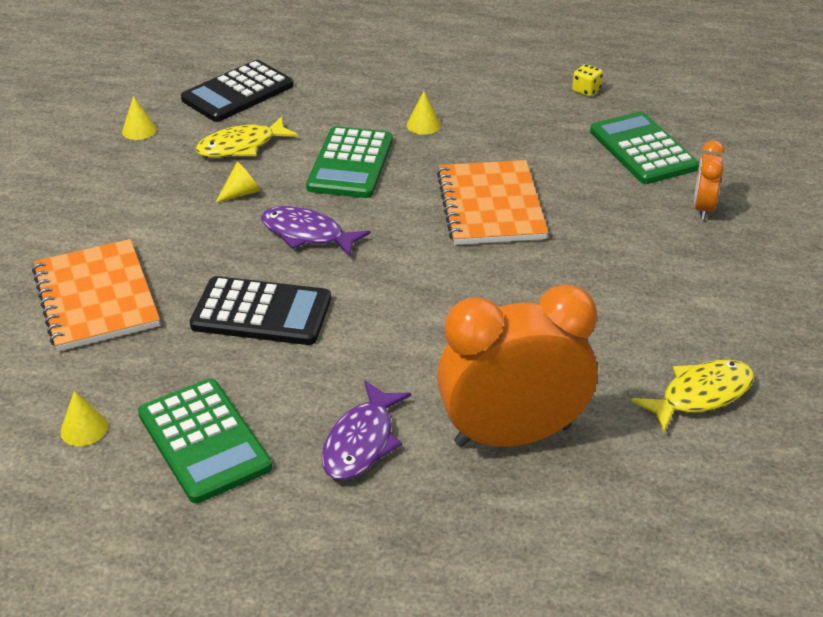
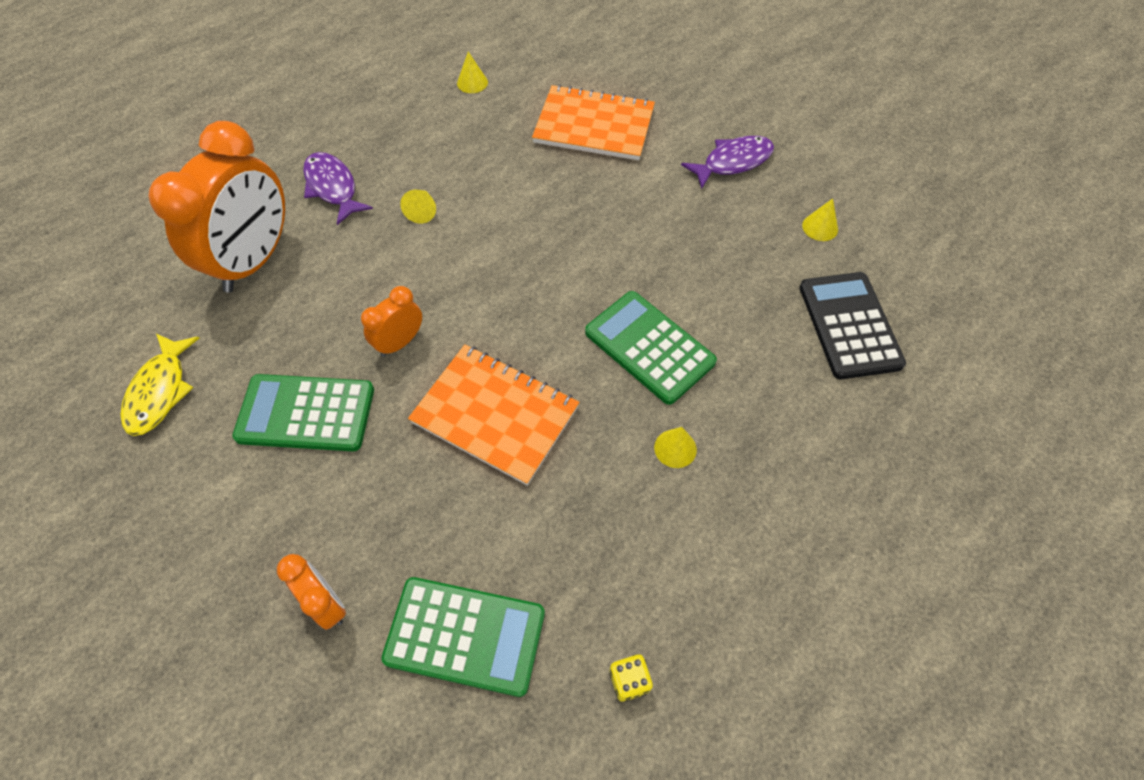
camera: 125 degrees right, 20 degrees up
(204, 440) = (410, 124): green calculator -> green calculator (306, 413)
(241, 146) = (740, 283): yellow fish -> none
(242, 193) = (662, 251): yellow cone -> yellow cone (422, 211)
(261, 312) = (499, 197): black calculator -> none
(307, 234) = (568, 264): purple fish -> purple fish (733, 162)
(488, 284) = (400, 342): none -> orange clock

